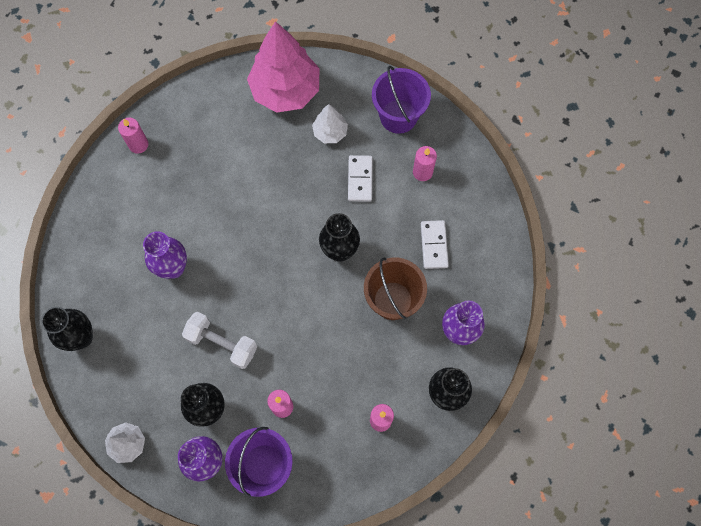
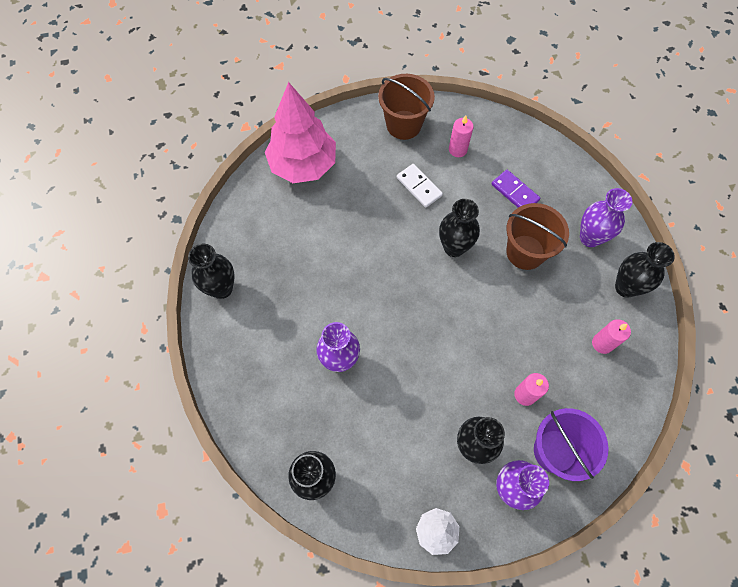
camera: 40 degrees left, 5 degrees down
(138, 144) = (221, 288): pink candle -> black vase
(222, 343) = (434, 386): white dumbbell -> none
(330, 132) = (365, 170): white tree -> none
(398, 116) = (403, 125): purple bucket -> brown bucket
(434, 245) = (514, 192): white domino -> purple domino

